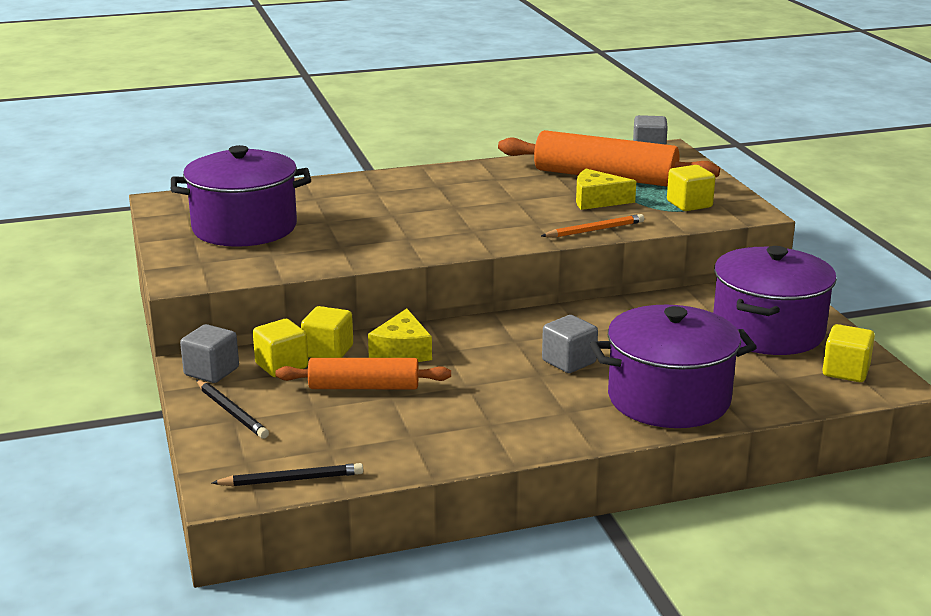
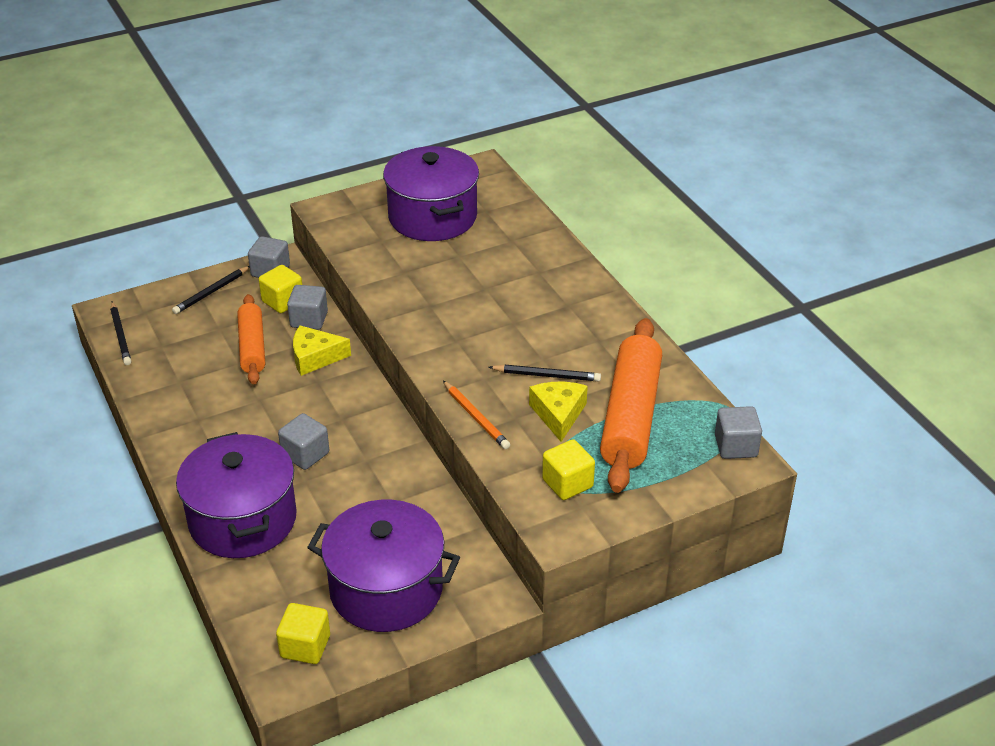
camera: 80 degrees right, 15 degrees up
(328, 351) = (309, 320): yellow cube -> grey cube
(541, 200) = (547, 375): none -> black pencil

